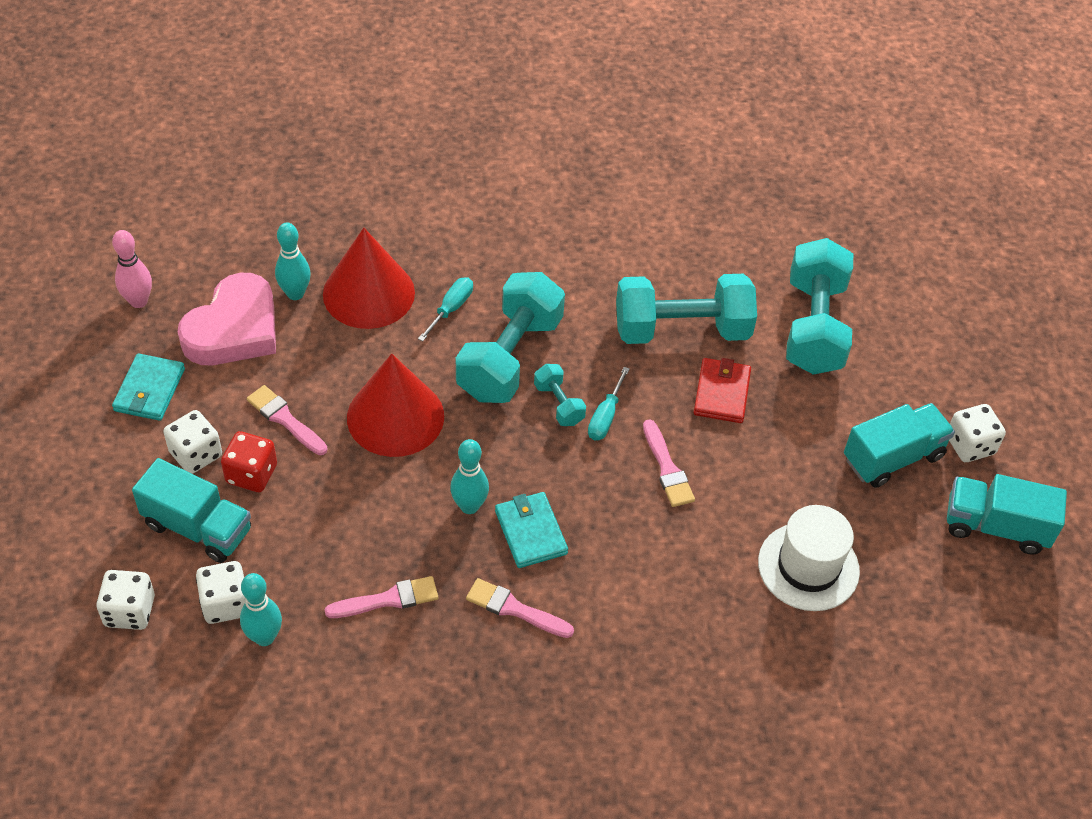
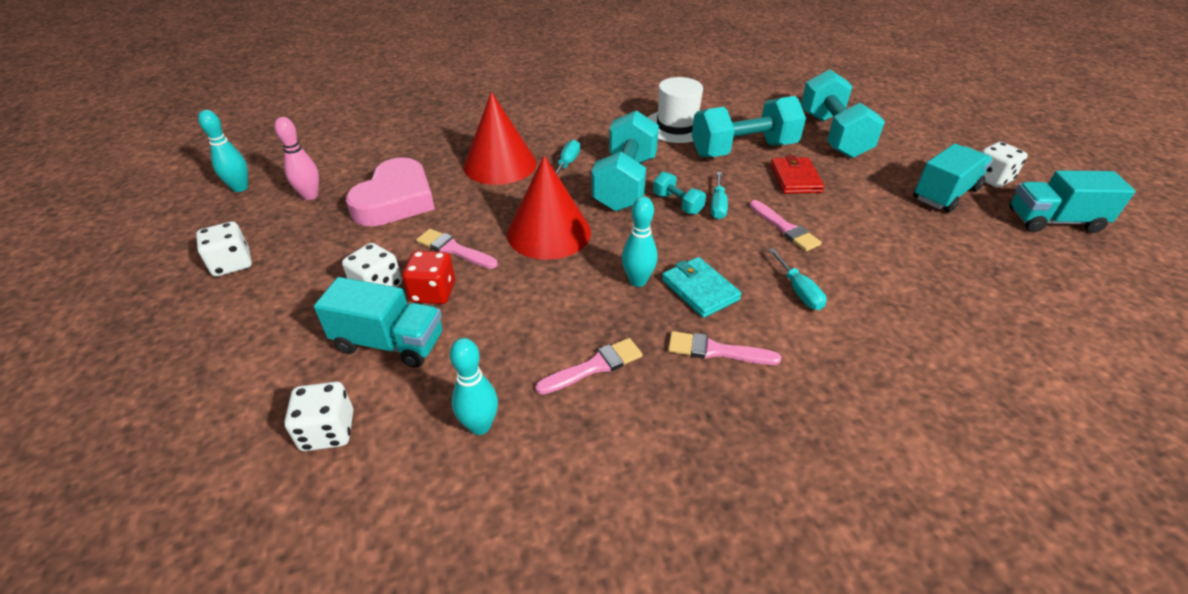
camera: 10 degrees left, 10 degrees down
(149, 390) = (327, 249): turquoise wallet -> none
(225, 604) = (431, 403): white dice -> white dice (232, 264)
(295, 293) = (441, 173): turquoise bowling pin -> turquoise bowling pin (240, 188)
(636, 557) = (799, 291): none -> turquoise screwdriver
(808, 566) = (940, 271): white hat -> white hat (676, 126)

